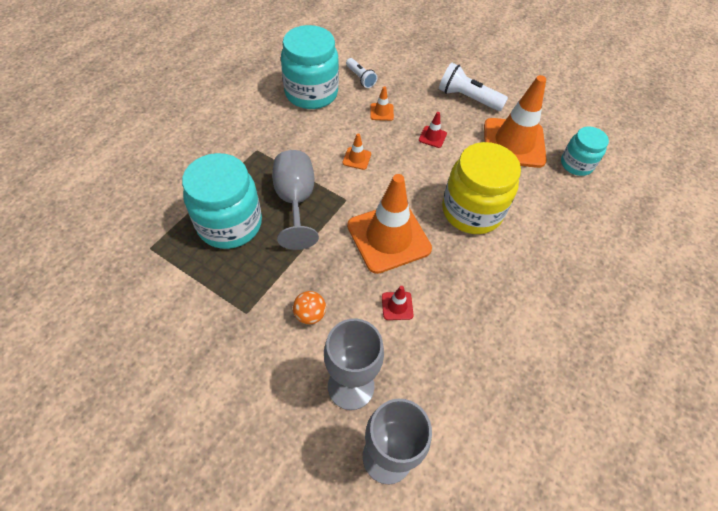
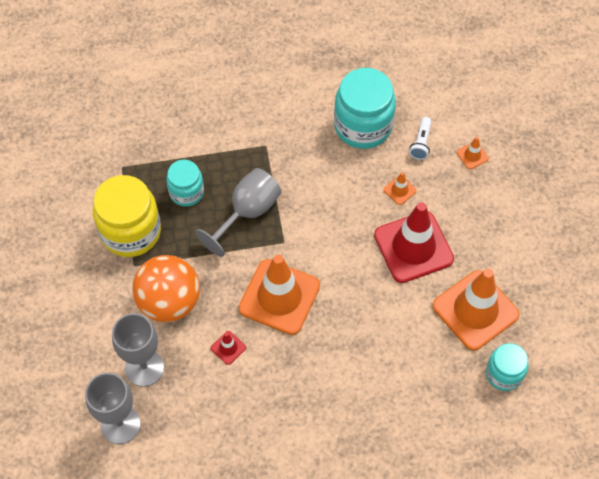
camera: 50 degrees right, 5 degrees up
(230, 224) = (186, 192): turquoise jar -> turquoise jar, size x0.58
(310, 314) = (169, 302): orange ball -> orange ball, size x2.30
(357, 158) = (330, 215): orange traffic cone -> orange traffic cone (472, 155)
(432, 137) = (413, 247): red traffic cone -> red traffic cone, size x2.48
(467, 98) = (491, 237): white flashlight -> none
(472, 211) = (364, 332): yellow jar -> yellow jar (131, 231)

